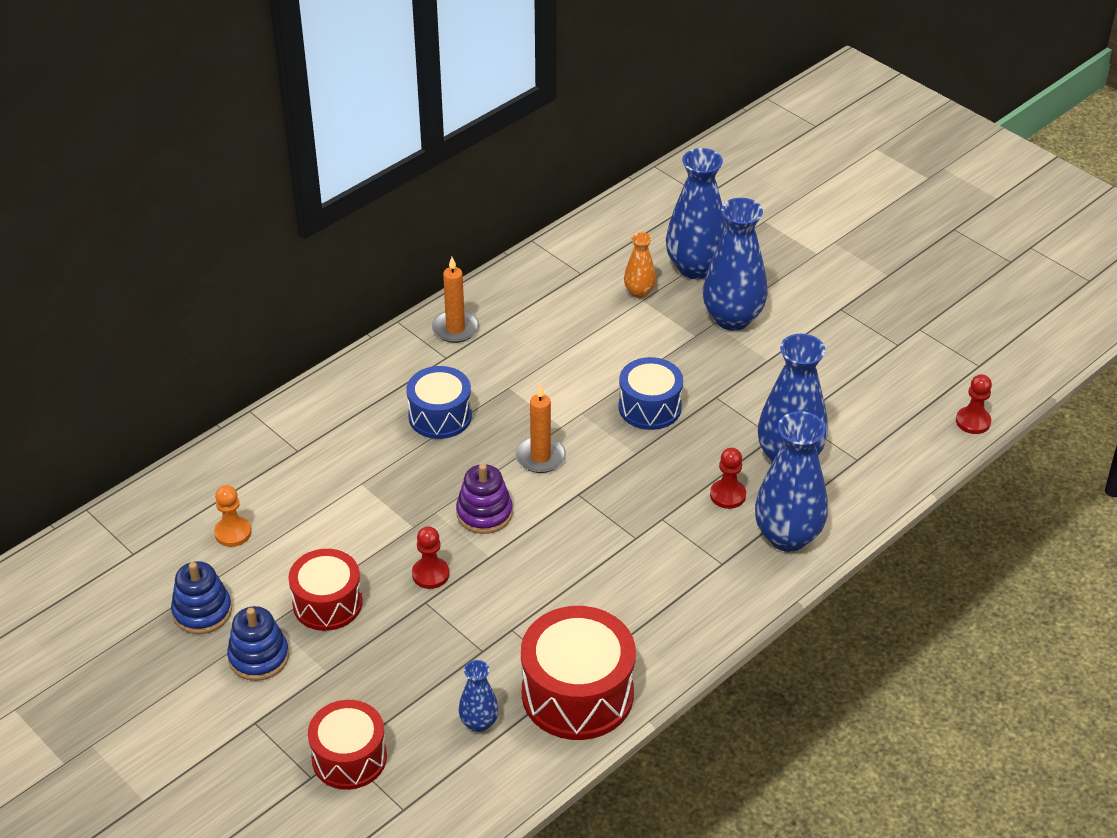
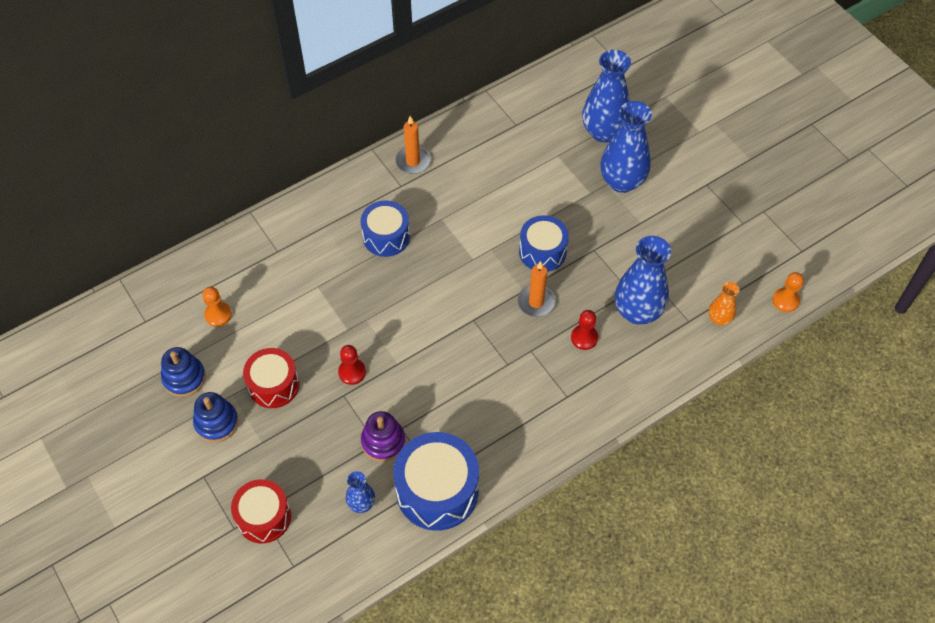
camera: 10 degrees right, 15 degrees up
(484, 513) = (401, 326): purple stacking toy -> purple stacking toy (383, 441)
(540, 457) = (452, 283): orange candle -> orange candle (536, 302)
(577, 693) = (437, 491): red drum -> blue drum
(639, 292) = (556, 148): orange vase -> orange vase (719, 319)
(787, 536) = (621, 381): blue vase -> none
(973, 421) = (785, 300): red pawn -> orange pawn

